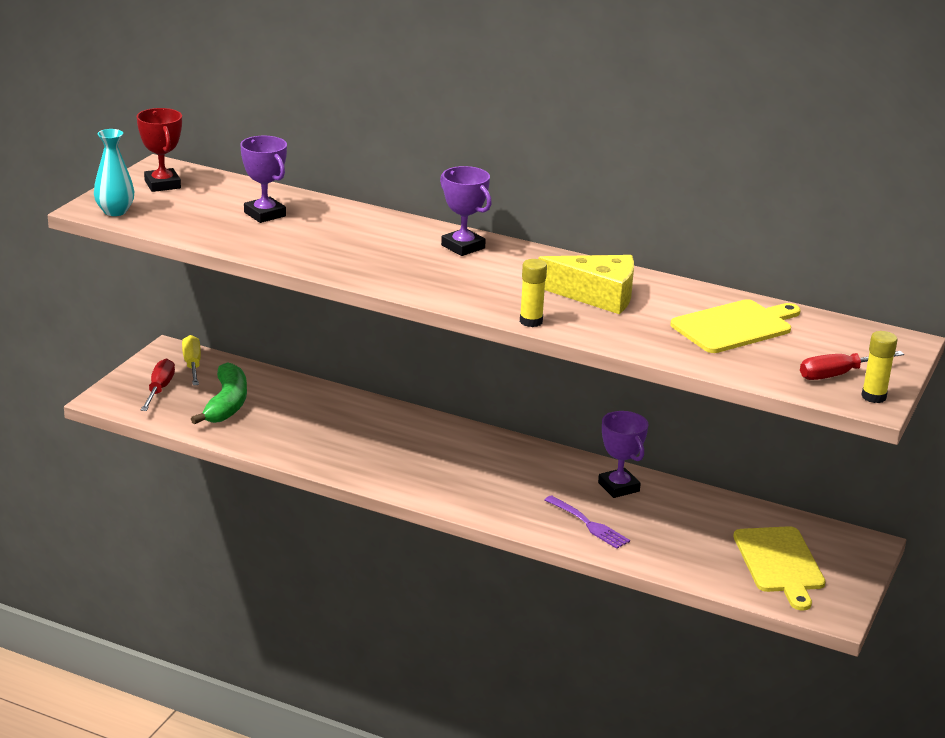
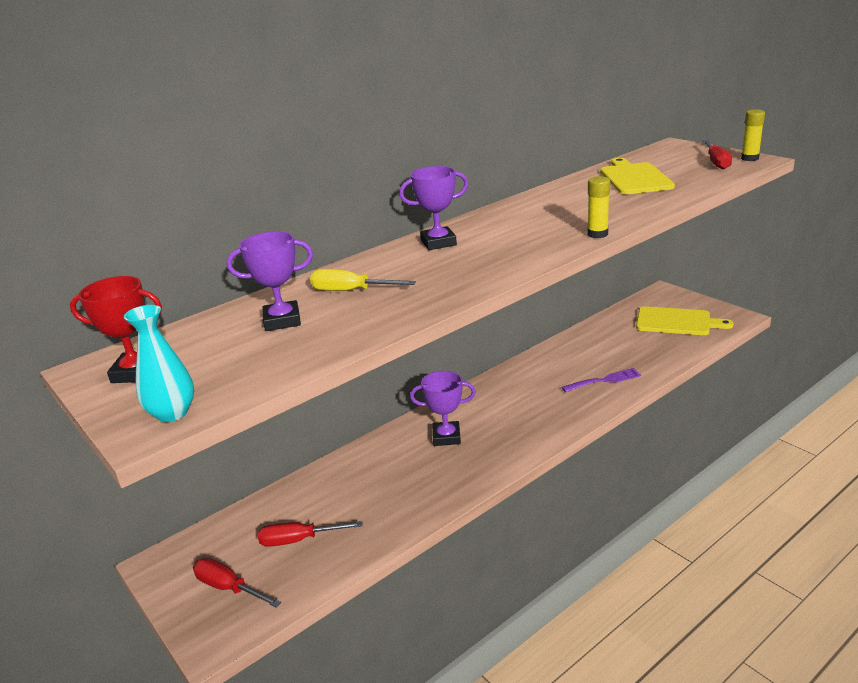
camera: 60 degrees left, 0 degrees up
(192, 364) = (201, 551): yellow screwdriver -> yellow screwdriver (350, 291)
(227, 404) = (298, 540): green banana -> red screwdriver
(597, 295) = (562, 209): yellow cheese -> none
(618, 487) = (560, 358): purple trophy -> purple trophy (446, 437)

